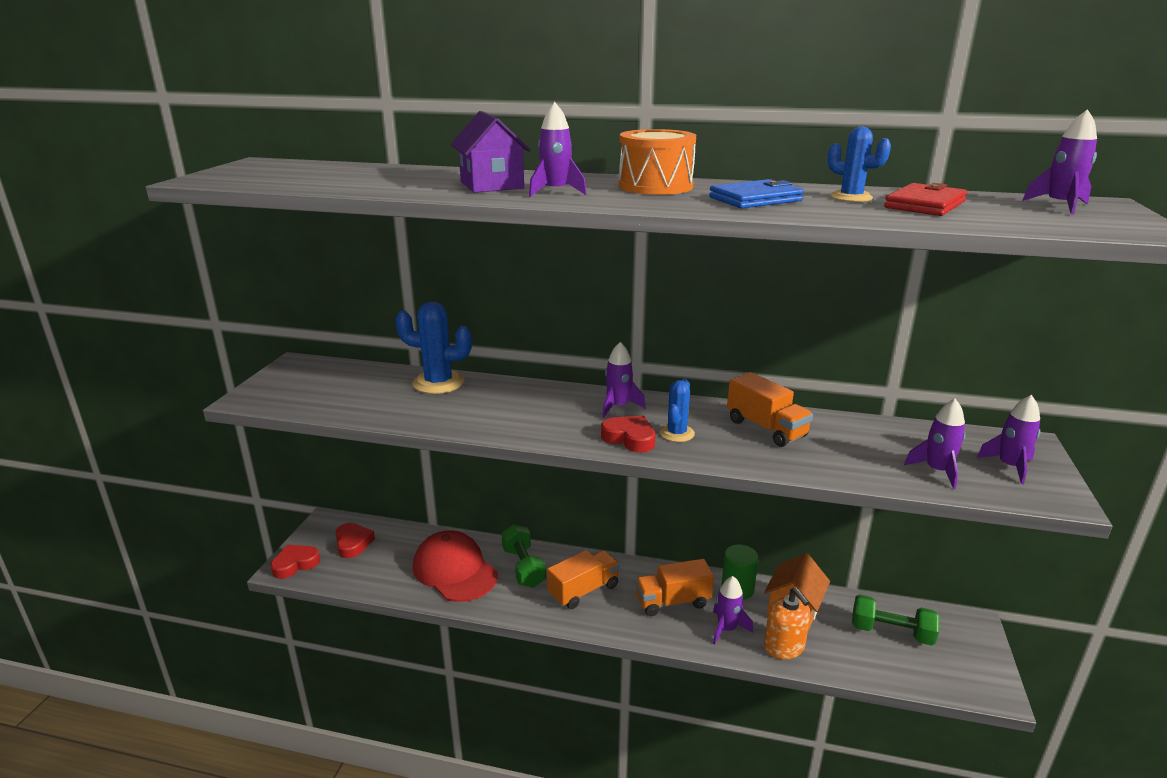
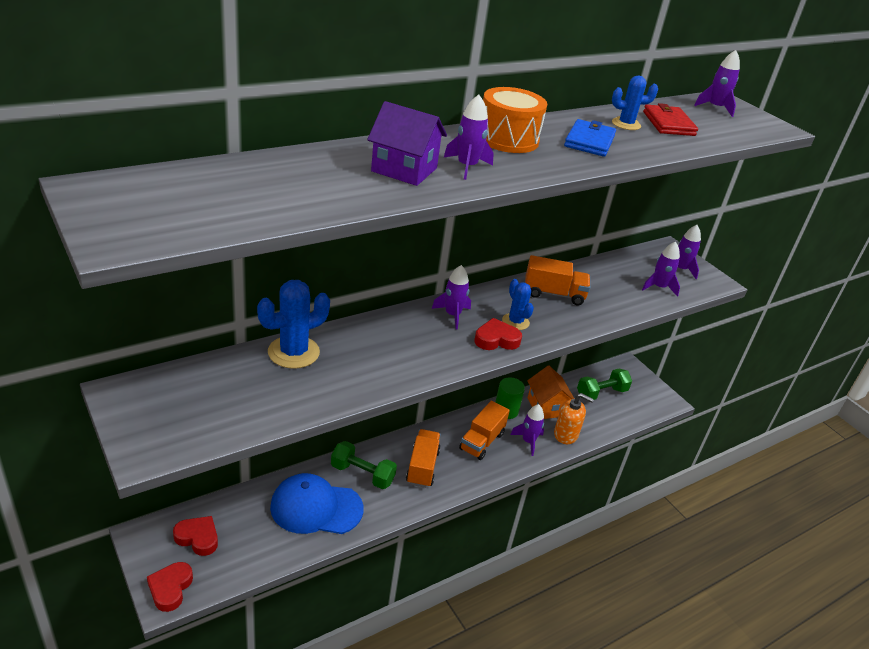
camera: 50 degrees left, 10 degrees up
(455, 570) = (316, 508): red cap -> blue cap

